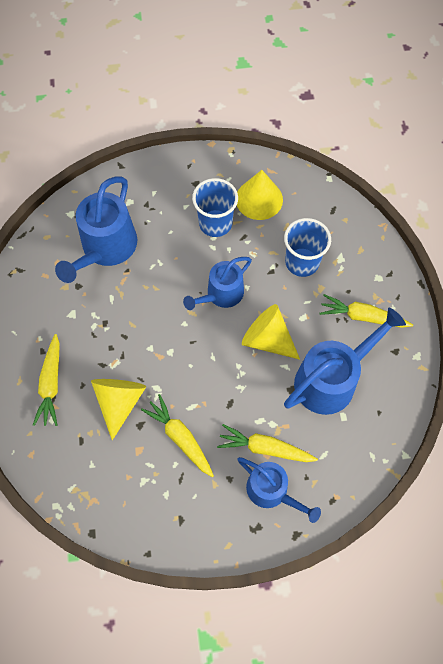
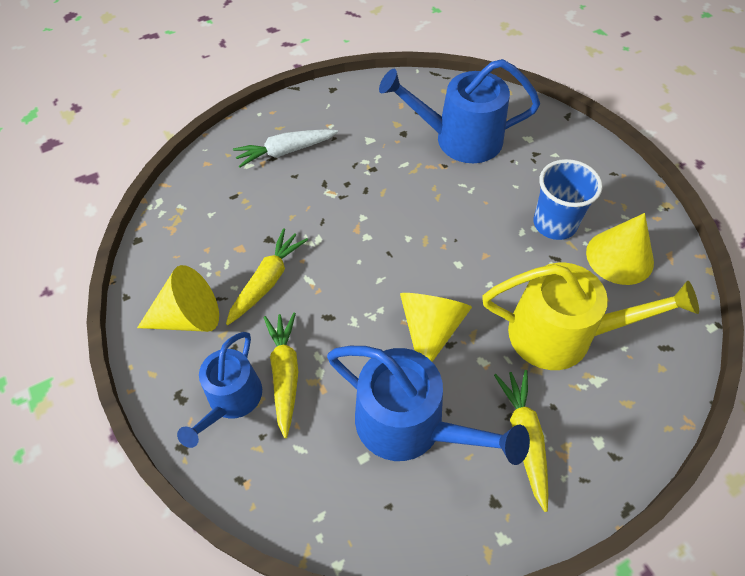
camera: 70 degrees right, 10 degrees down
(51, 384) = (285, 151): yellow carrot -> white carrot
(119, 402) = (288, 212): yellow cone -> yellow cone (188, 317)
(221, 294) = (465, 261): blue watering can -> none
(302, 262) = (561, 334): blue cup -> yellow watering can

